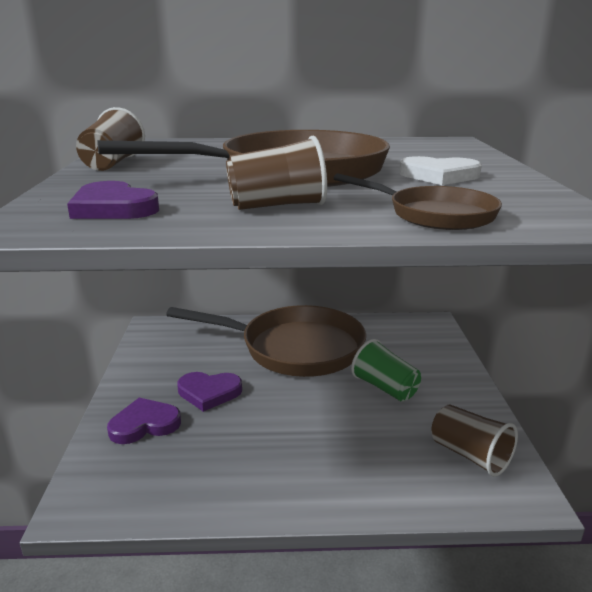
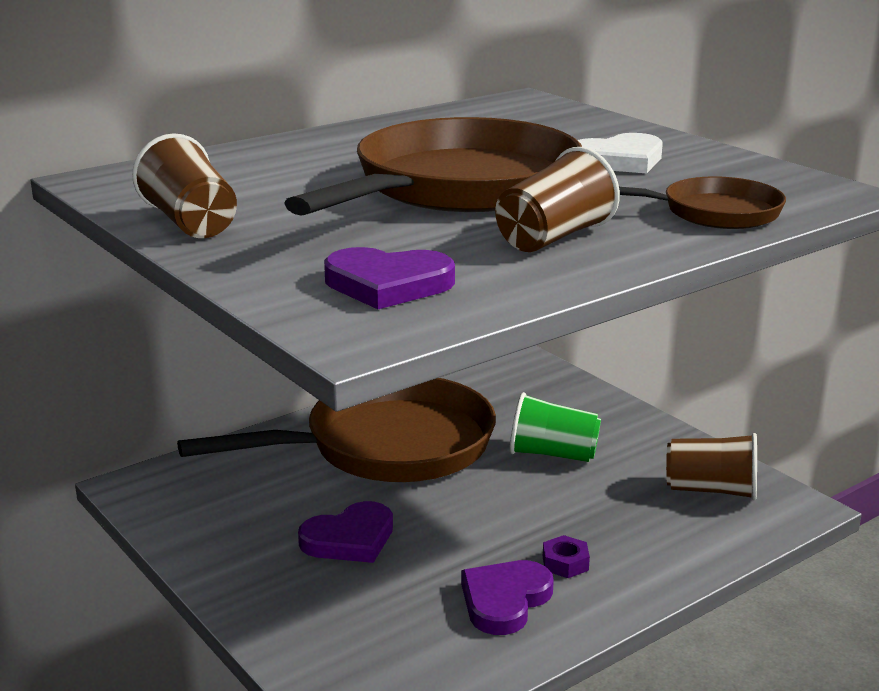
camera: 35 degrees left, 0 degrees up
(144, 424) = (318, 607): purple heart -> purple heart (504, 600)
(307, 462) = (565, 563): none -> purple nut

